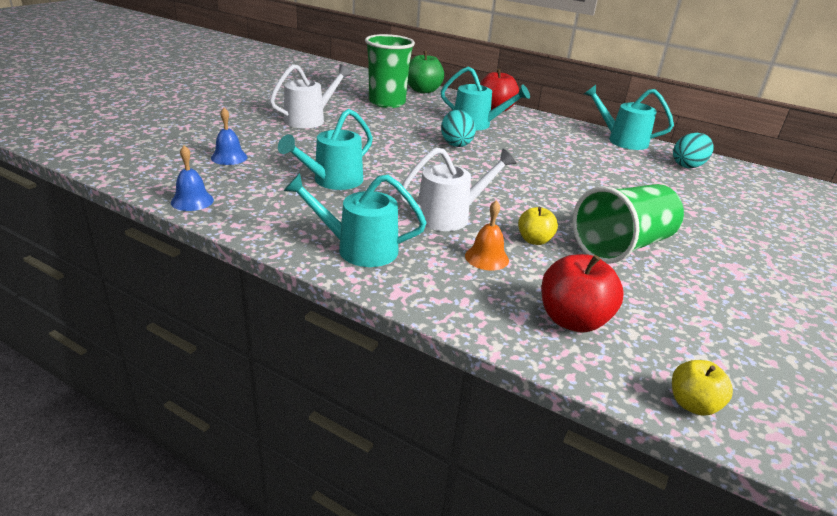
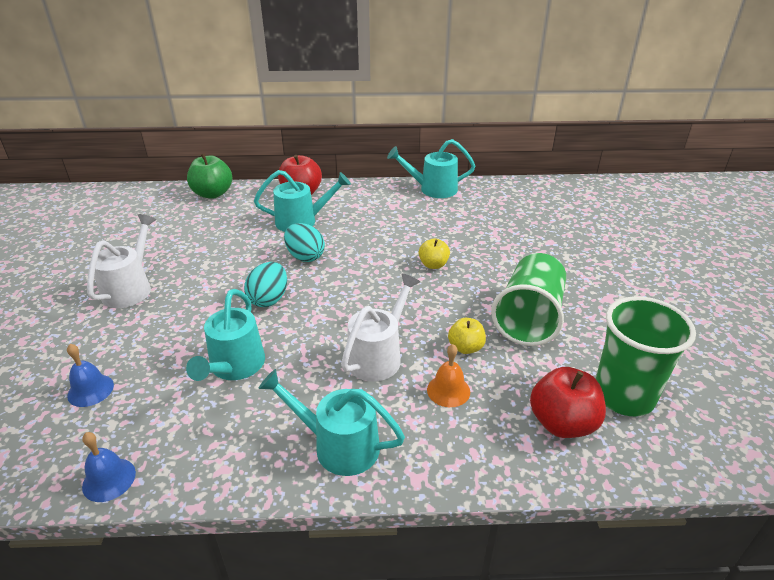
camera: 30 degrees left, 5 degrees up
(358, 249) = (337, 445): turquoise watering can -> turquoise watering can turned 45 degrees clockwise
(387, 102) = (191, 227): green cup -> green cup (623, 396)
(688, 166) = (500, 199): turquoise egg -> turquoise egg (269, 299)
(692, 404) = (692, 458): yellow apple -> yellow apple (433, 265)

